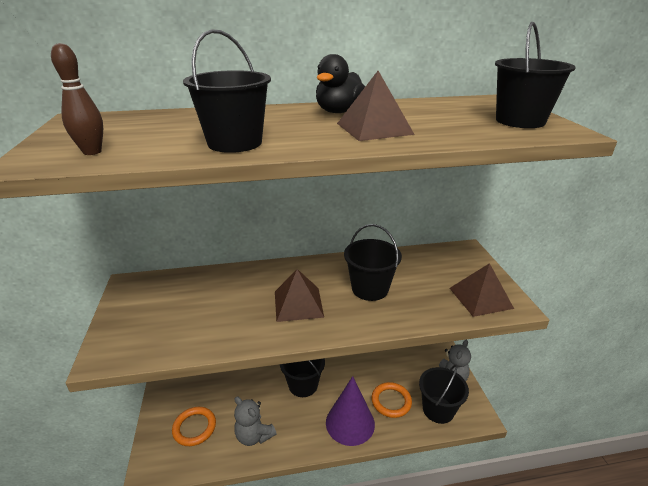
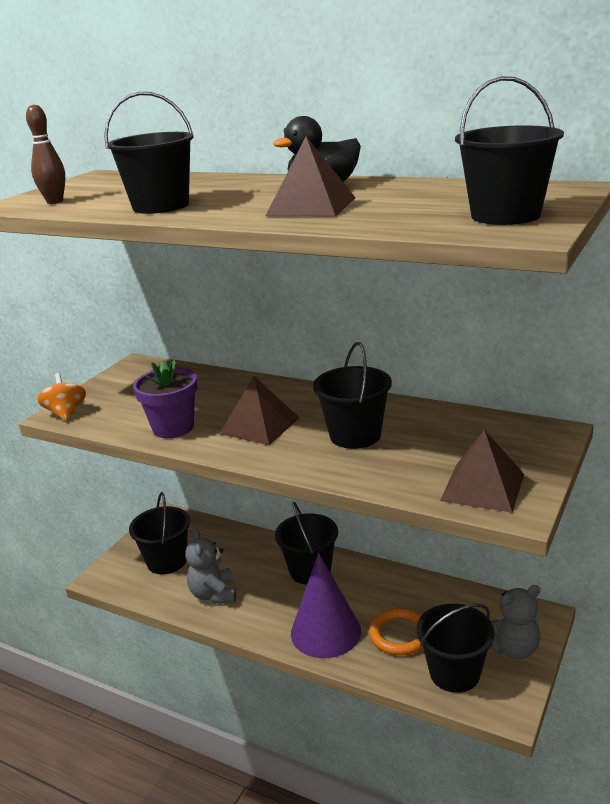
camera: 40 degrees right, 5 degrees down
(110, 353) = (66, 413): none -> orange spinning top
(194, 428) = (167, 561): orange ring -> black bucket
(232, 330) = (173, 428): none -> purple flower pot

